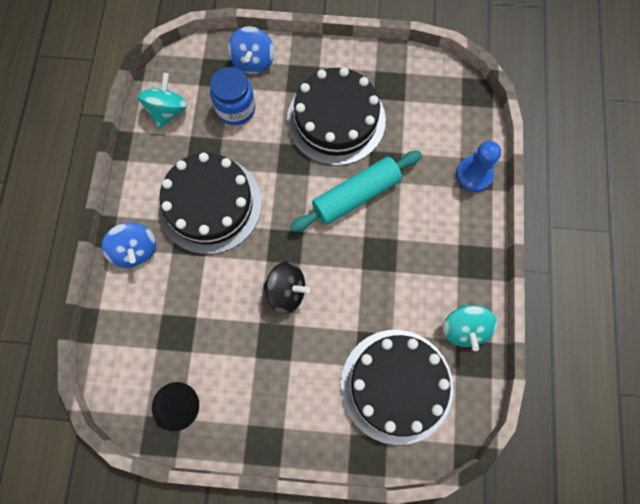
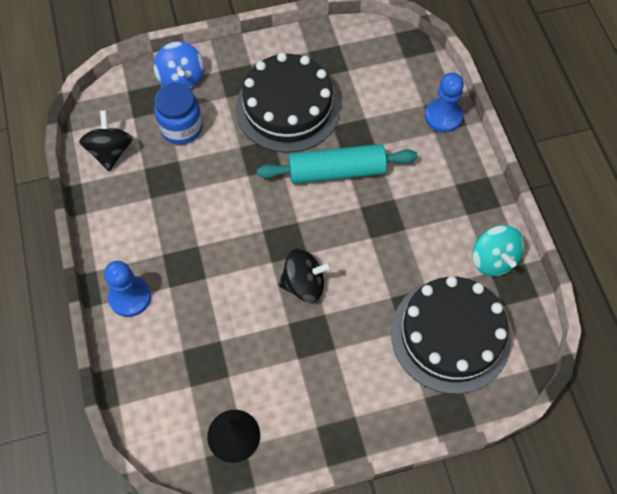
camera: 20 degrees left, 10 degrees down
(135, 250) = (130, 297): blue spinning top -> blue pawn
(167, 111) = (110, 152): turquoise spinning top -> black spinning top
(210, 204) = (191, 227): black cake -> none
(356, 195) = (336, 171): turquoise rolling pin -> turquoise rolling pin turned 45 degrees clockwise

